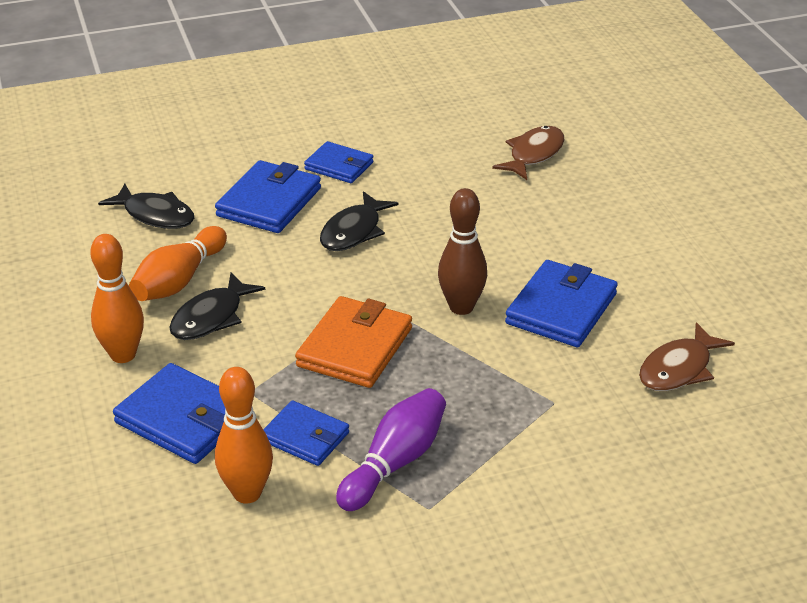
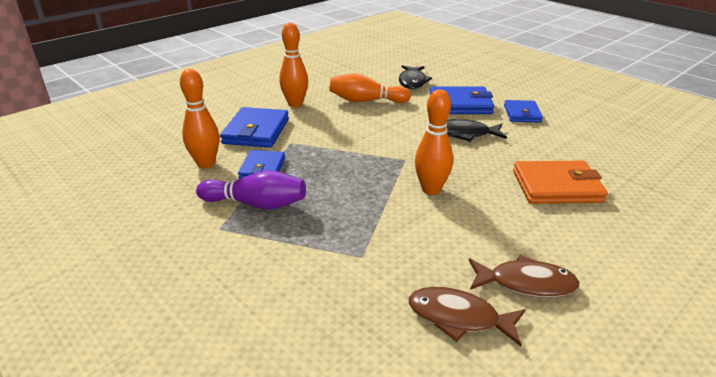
camera: 65 degrees right, 5 degrees down
(211, 317) = (344, 116): black fish -> none
(355, 347) = (355, 163): orange wallet -> orange wallet (556, 186)
(461, 307) = (431, 190): brown bowling pin -> orange bowling pin
(533, 154) = (643, 175): brown fish -> brown fish (526, 283)
(561, 309) = (474, 233): blue wallet -> none

